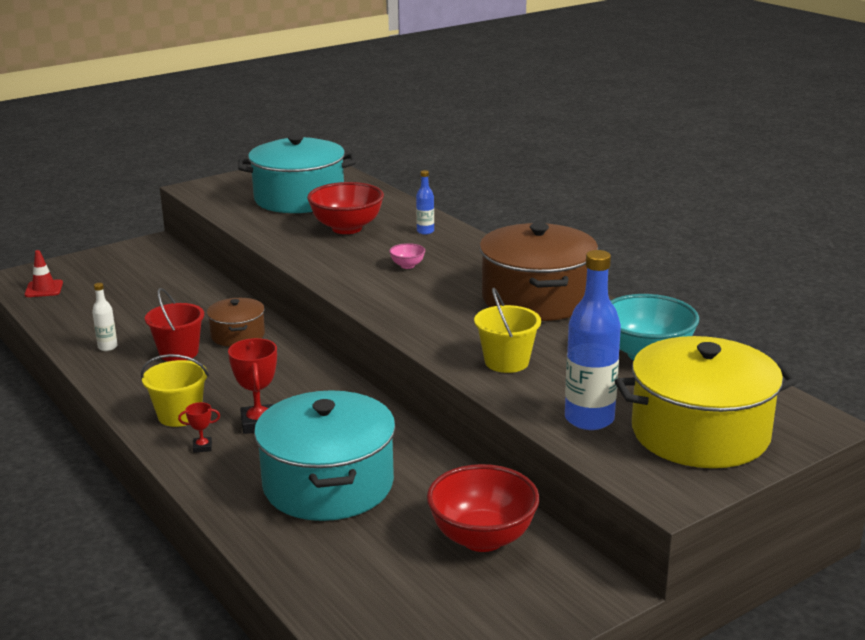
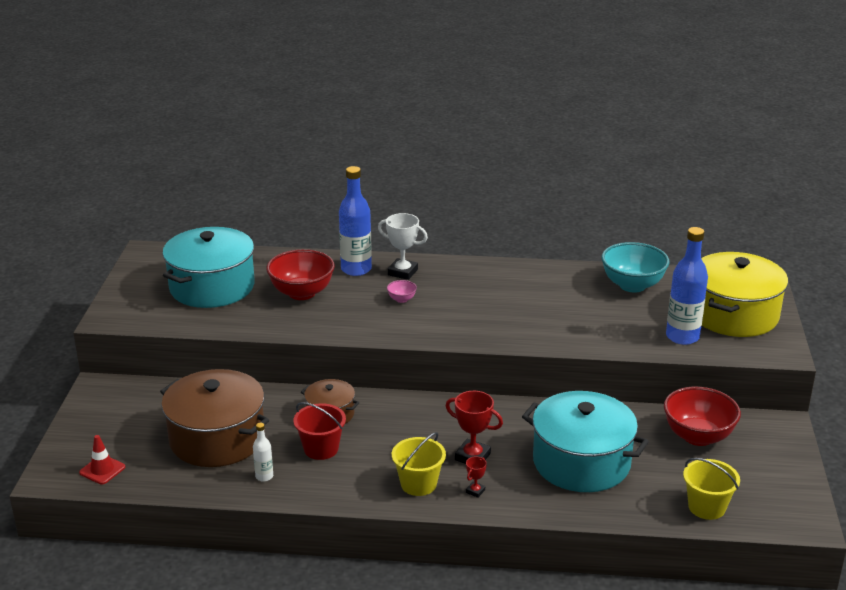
camera: 50 degrees left, 5 degrees up
(425, 231) = (356, 269): blue bottle -> blue bottle, size x2.05
(456, 249) = (402, 272): none -> white trophy
(506, 362) = (585, 329): yellow bucket -> yellow bucket (706, 507)
(536, 298) = (516, 282): brown pot -> brown pot (217, 439)

